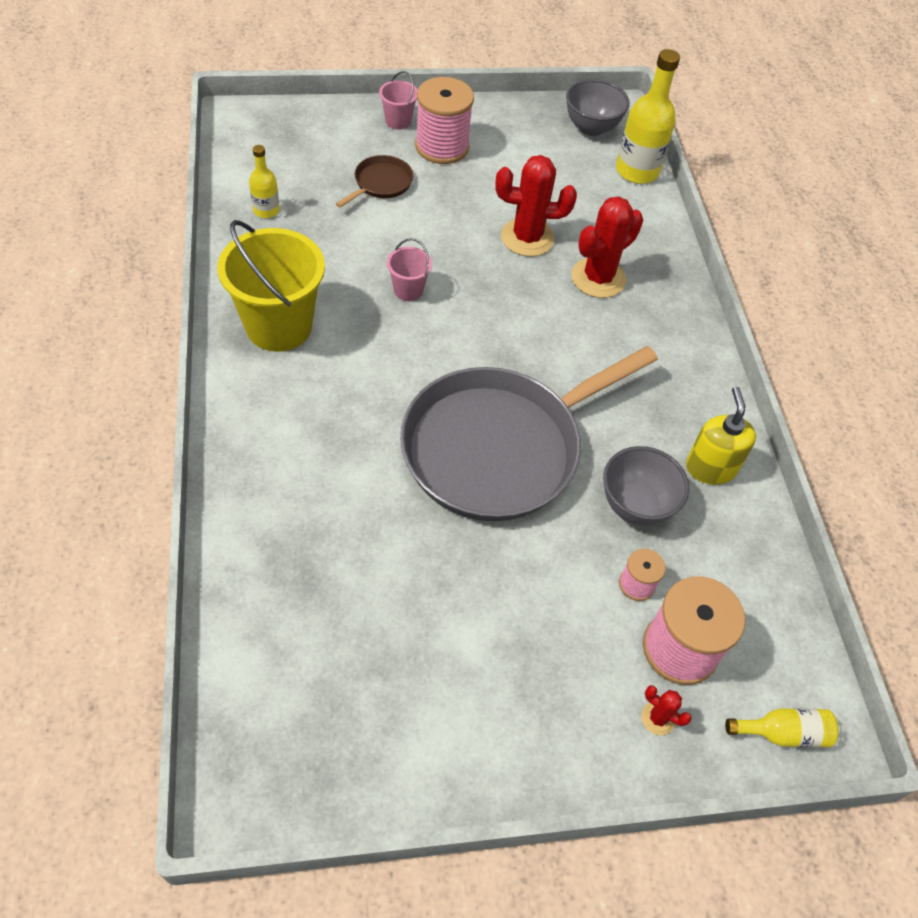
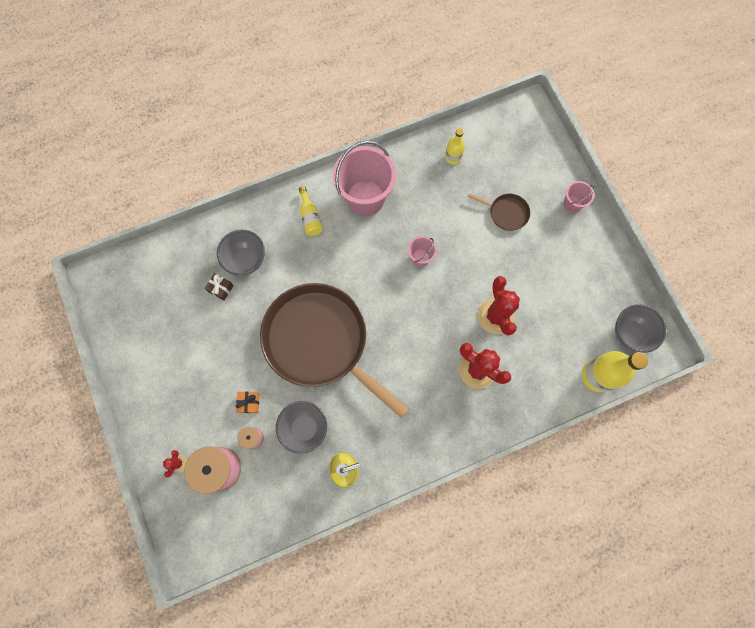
camera: 80 degrees right, 20 degrees up
(279, 326) = (365, 198): yellow bucket -> pink bucket
(313, 518) = (246, 260): none -> grey bowl
(350, 570) = (221, 288): none -> brown gift
(442, 147) = (559, 239): pink spool -> none
(498, 448) = (320, 341): grey pan -> brown pan
(574, 575) = (249, 403): none -> orange gift
(783, 733) = (185, 532): yellow bottle -> yellow bottle (310, 217)

